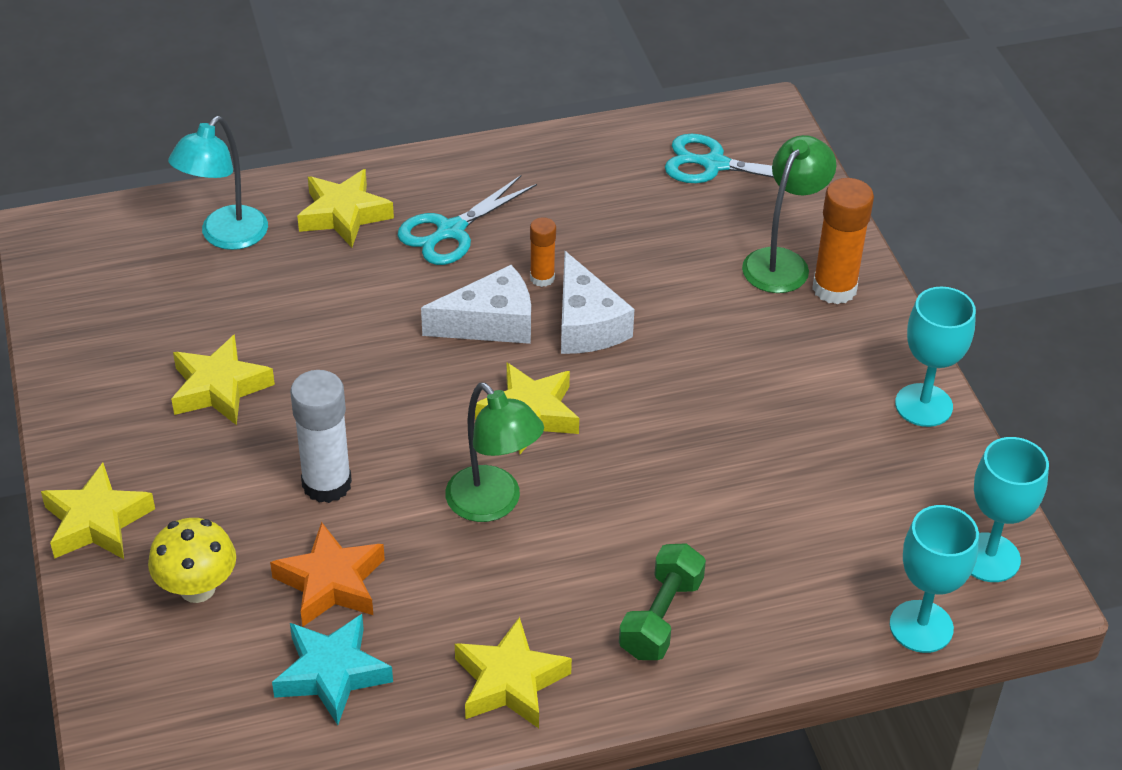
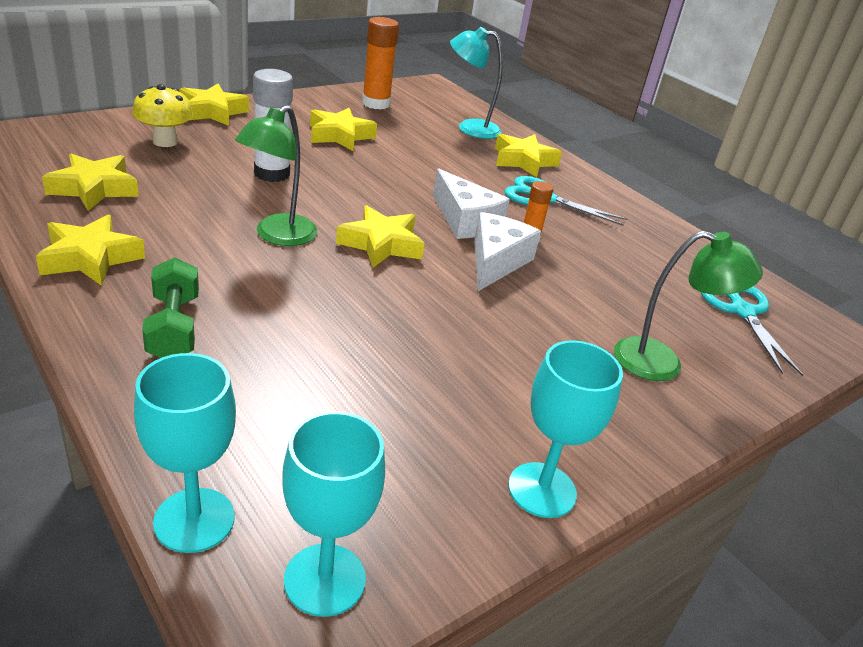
camera: 65 degrees right, 10 degrees down
(331, 583) = (180, 182): orange star -> none
(332, 674) = (94, 188): turquoise star -> yellow star
(586, 324) = (496, 262): white cheese -> white cheese turned 150 degrees clockwise
(661, 617) = (174, 327): green dumbbell -> green dumbbell turned 75 degrees clockwise
(834, 288) = (658, 402): orange glue stick -> orange glue stick (376, 104)

